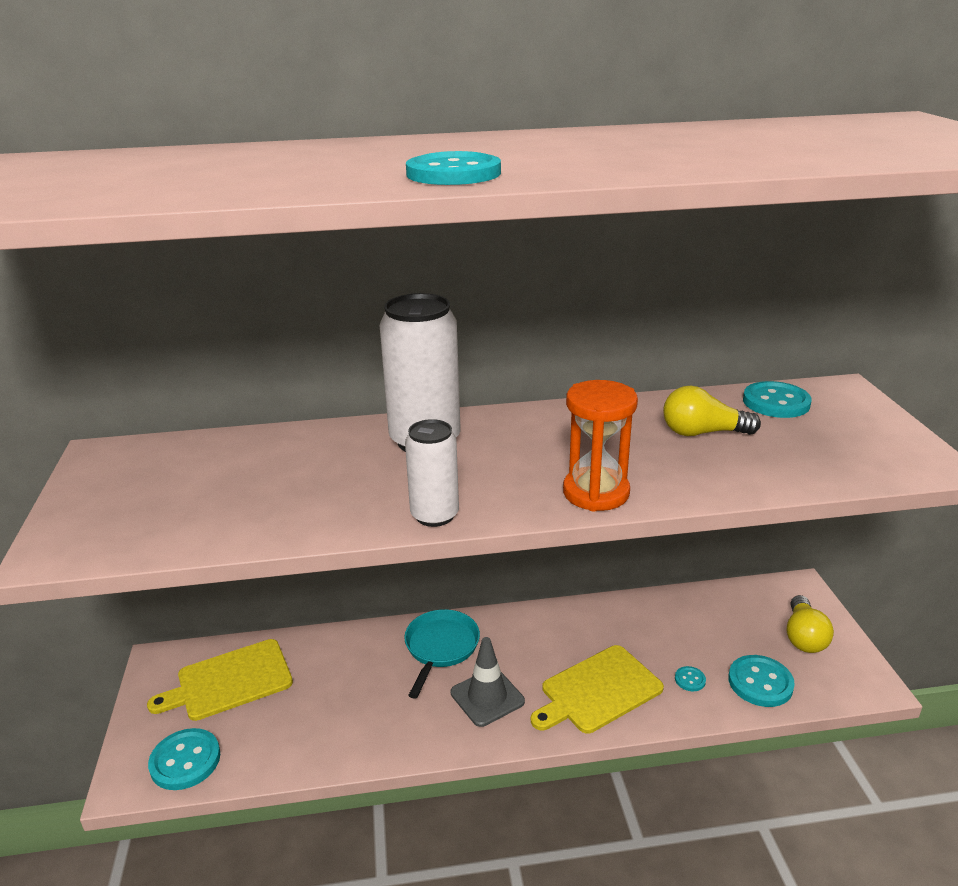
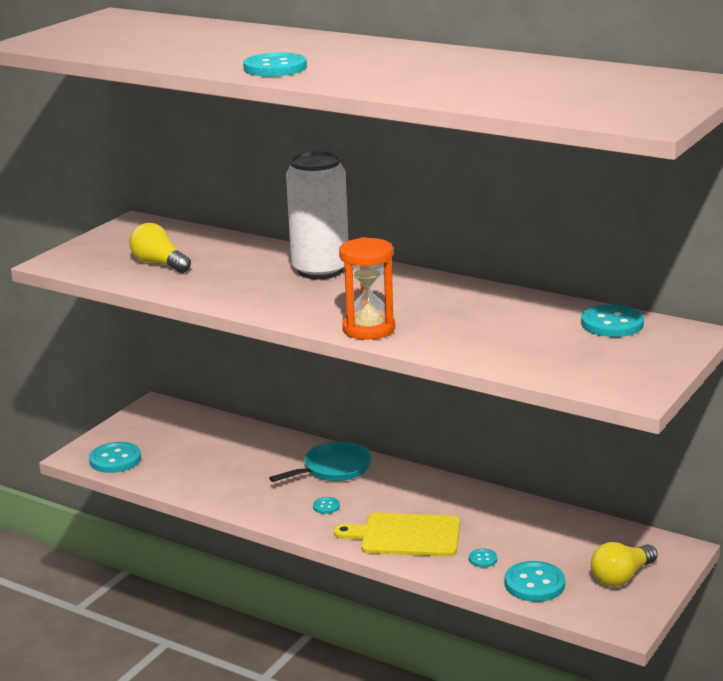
camera: 40 degrees right, 5 degrees down
(229, 681) = (182, 432): yellow cutting board -> none
(434, 515) = (257, 308): white can -> none
(487, 697) = (326, 506): grey traffic cone -> turquoise button
(702, 433) = (510, 323): yellow light bulb -> yellow light bulb (159, 264)

